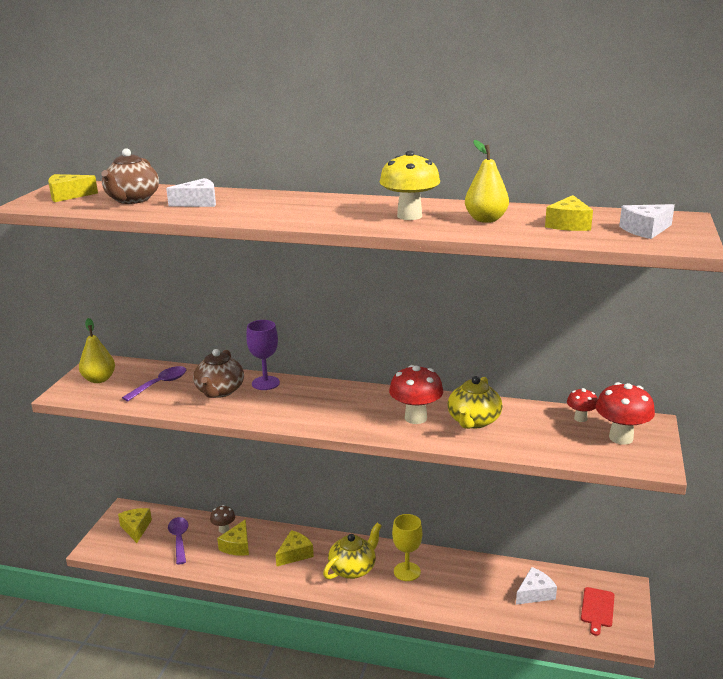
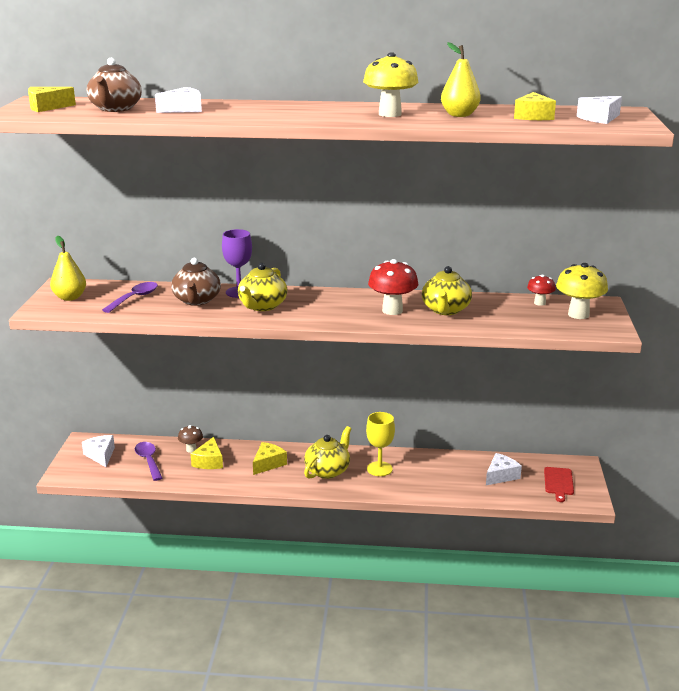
camera: 10 degrees left, 0 degrees up
(136, 528) = (101, 455): yellow cheese -> white cheese
(282, 403) = (262, 306): none -> yellow teapot
(621, 438) = (578, 314): red mushroom -> yellow mushroom

